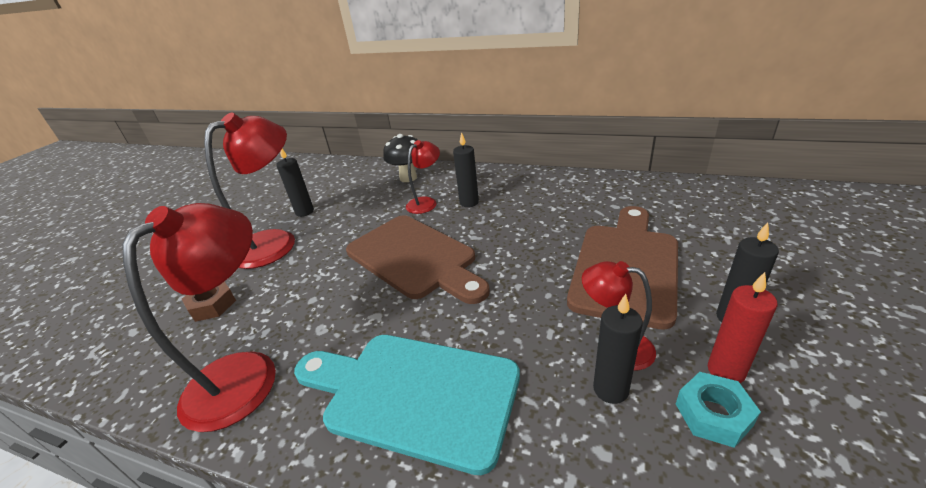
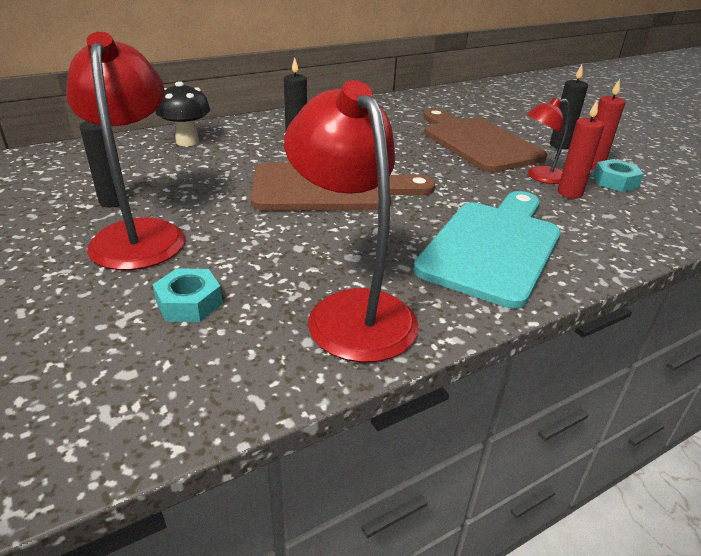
camera: 55 degrees left, 0 degrees up
(212, 305) = (189, 303): brown nut -> turquoise nut
(413, 394) = (492, 247): turquoise cutting board -> turquoise cutting board turned 150 degrees clockwise
(426, 202) = (253, 153): red lamp -> none
(610, 389) = (569, 193): black candle -> red candle

